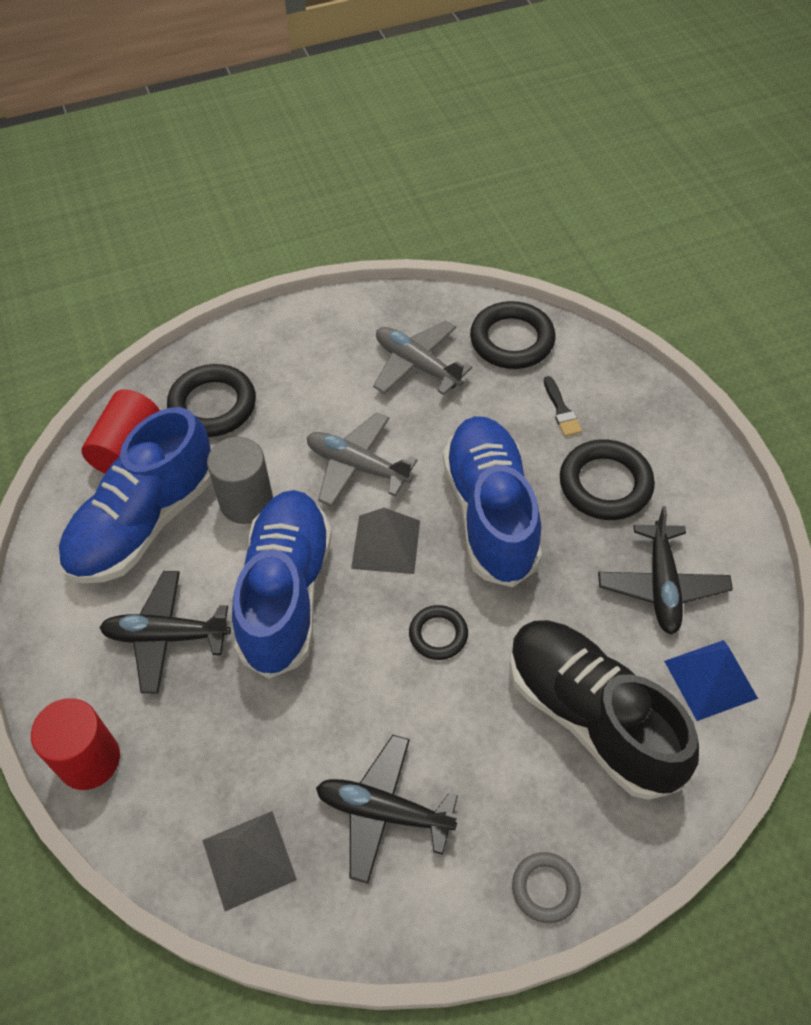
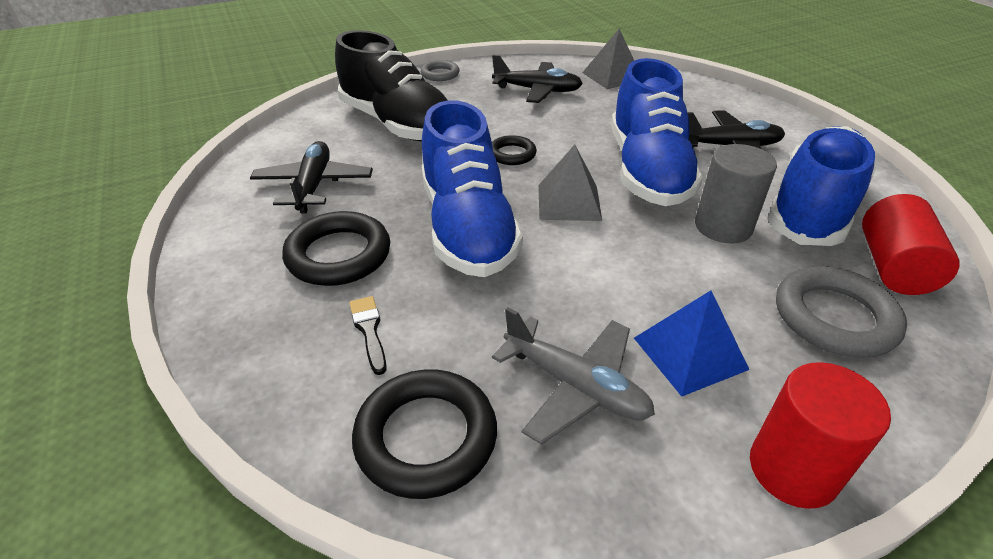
camera: 175 degrees right, 15 degrees down
(89, 760) = (736, 100): red cylinder -> red cylinder (792, 469)
(213, 405) = (834, 317): black ring -> grey ring
(357, 466) = (619, 260): grey plane -> none
(710, 679) = (301, 141): blue pyramid -> blue pyramid (689, 353)

